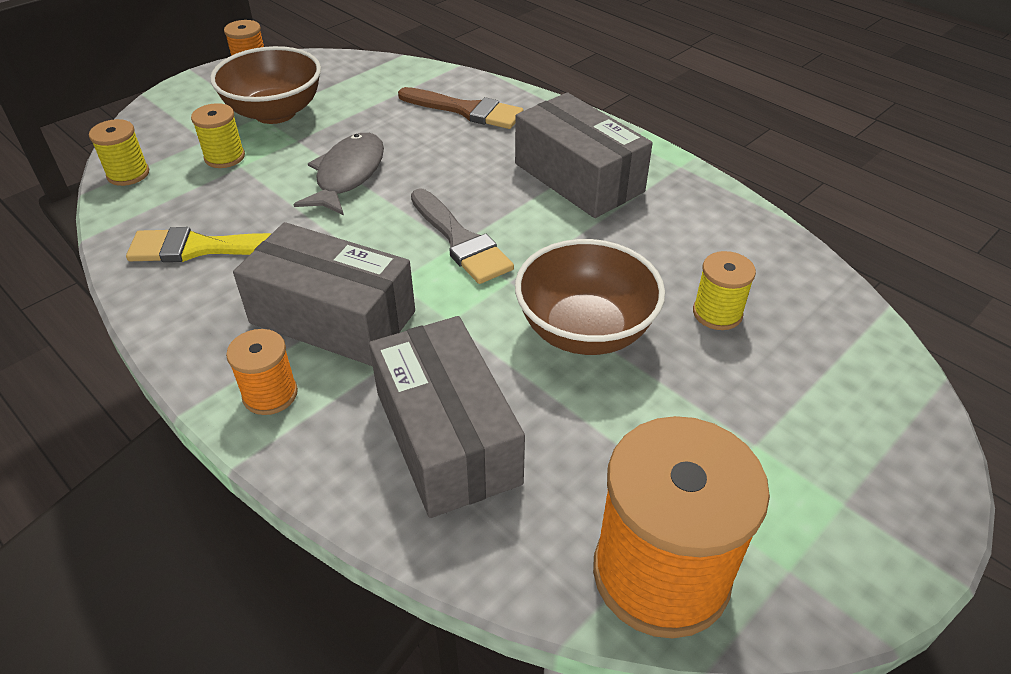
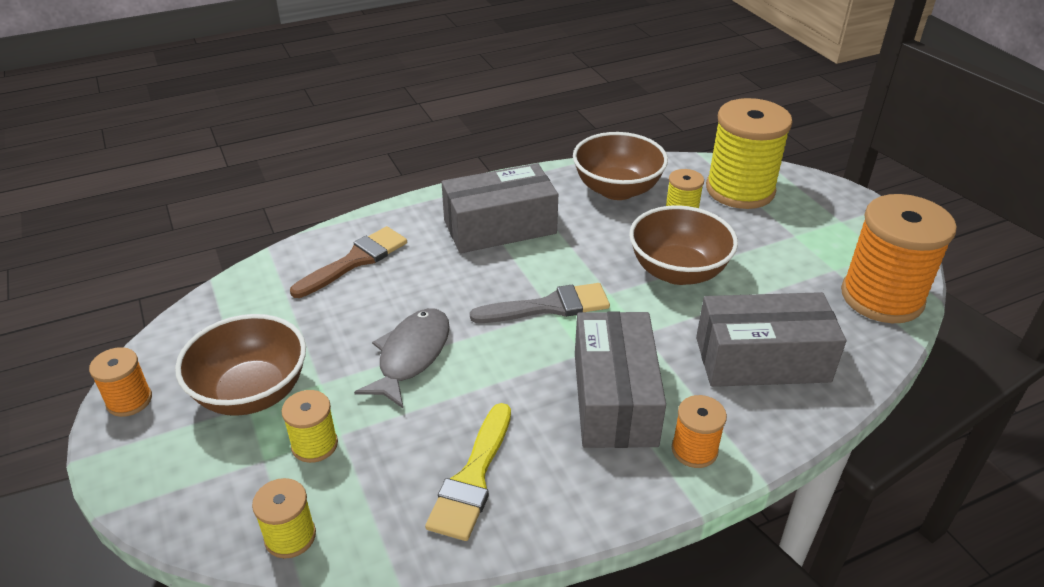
camera: 70 degrees left, 5 degrees down
(333, 317) = (614, 398): grey box -> grey box turned 45 degrees counterclockwise
(348, 175) = (411, 356): grey fish -> grey fish turned 75 degrees clockwise
(724, 247) = (617, 189): none -> brown bowl
(827, 365) = (740, 190): none -> yellow spool

